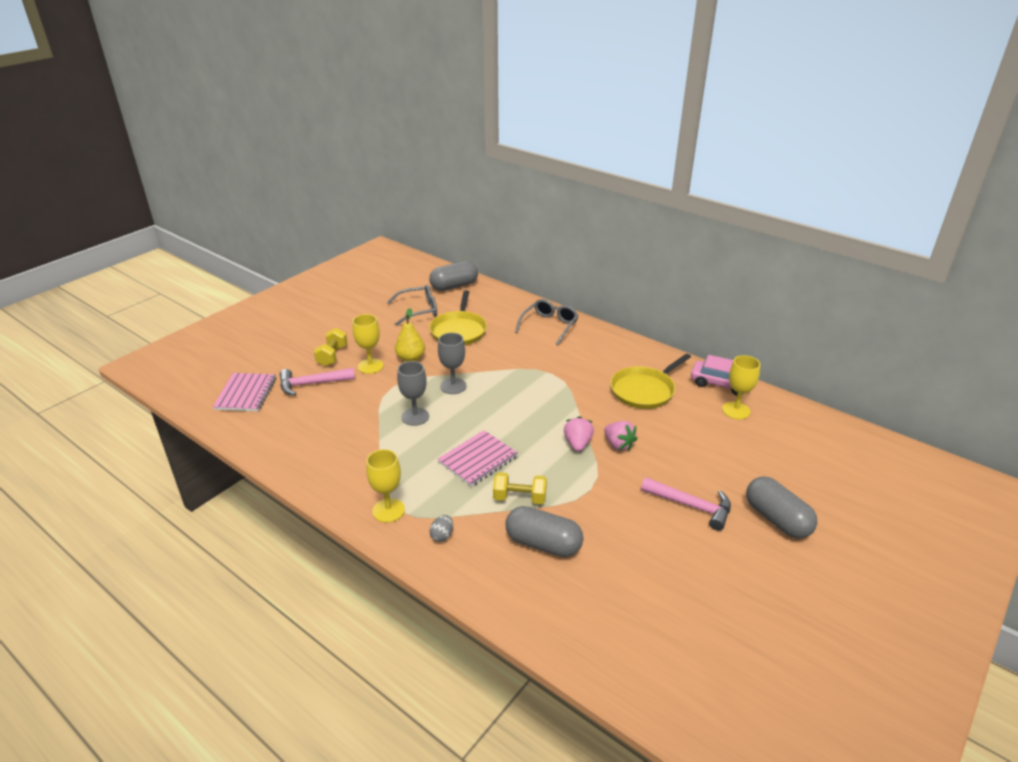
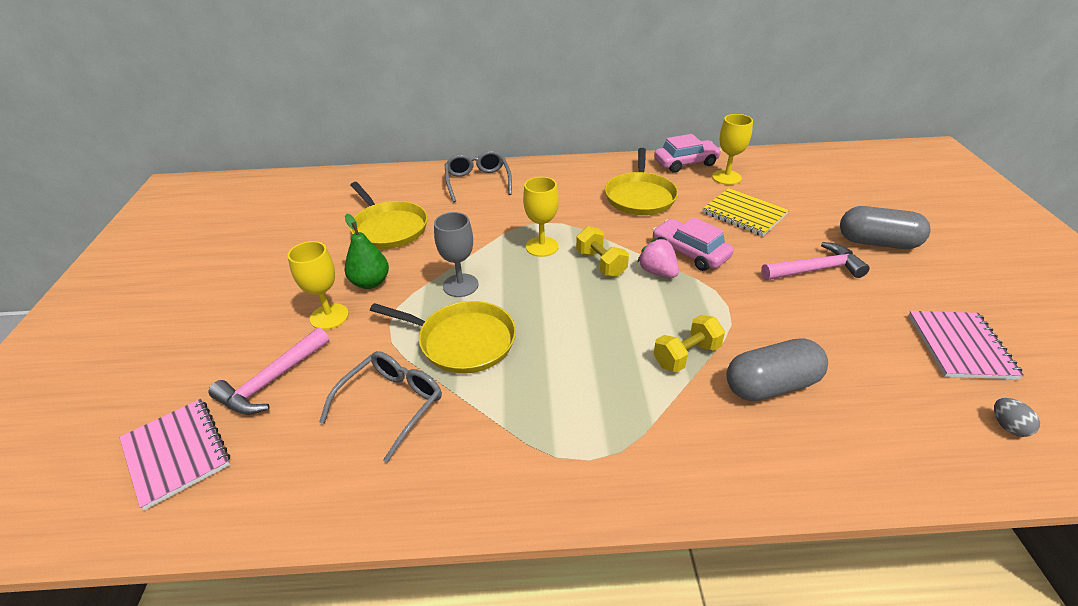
camera: 40 degrees left, 5 degrees up
(332, 356) = (258, 332): yellow dumbbell -> yellow dumbbell (601, 263)
(388, 510) = (581, 468): yellow goblet -> yellow goblet (542, 246)
(410, 358) = (370, 282): yellow pear -> green pear
(415, 417) = (462, 341): grey goblet -> yellow pan
(419, 310) = (311, 229): grey glasses -> grey glasses (392, 404)
(442, 535) = (676, 451): grey egg -> grey egg (1008, 426)
(454, 286) = (322, 188): grey capsule -> none
(478, 459) = (593, 344): pink notebook -> pink notebook (960, 346)
(618, 445) = (690, 252): pink strawberry -> pink car
(703, 442) = (744, 214): none -> yellow notebook

